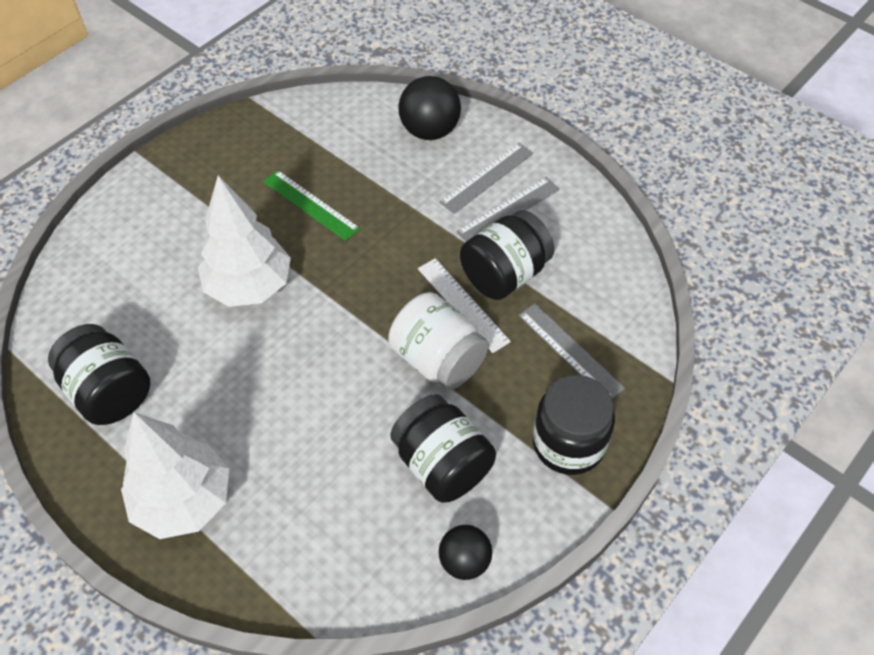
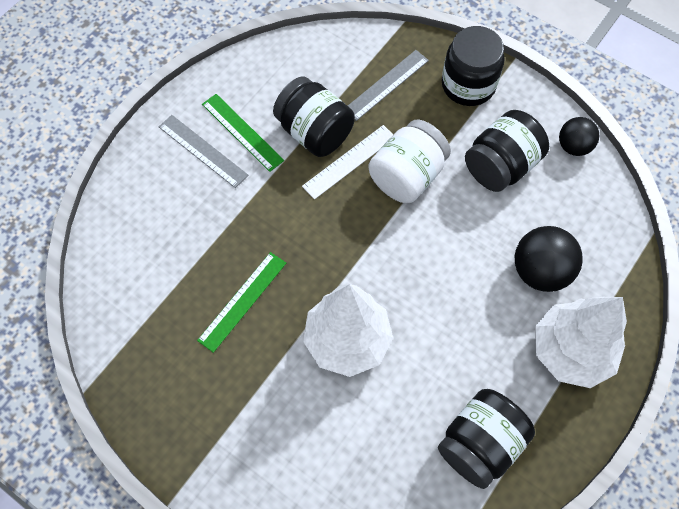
camera: 95 degrees left, 10 degrees up
(429, 130) = (140, 204): black ball -> black ball (540, 271)
(508, 210) = (242, 132): grey ruler -> green ruler

